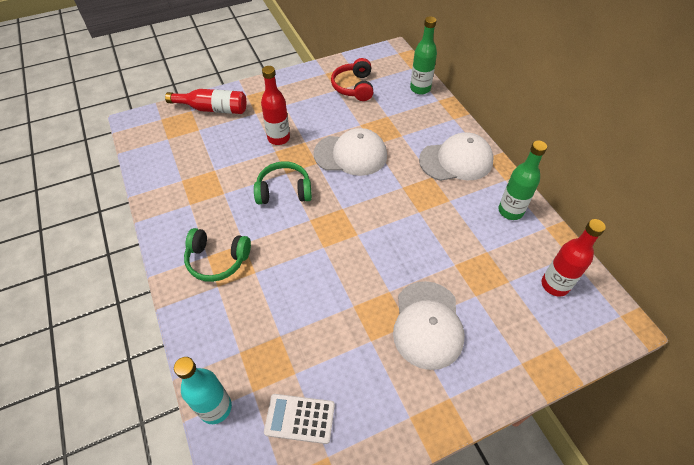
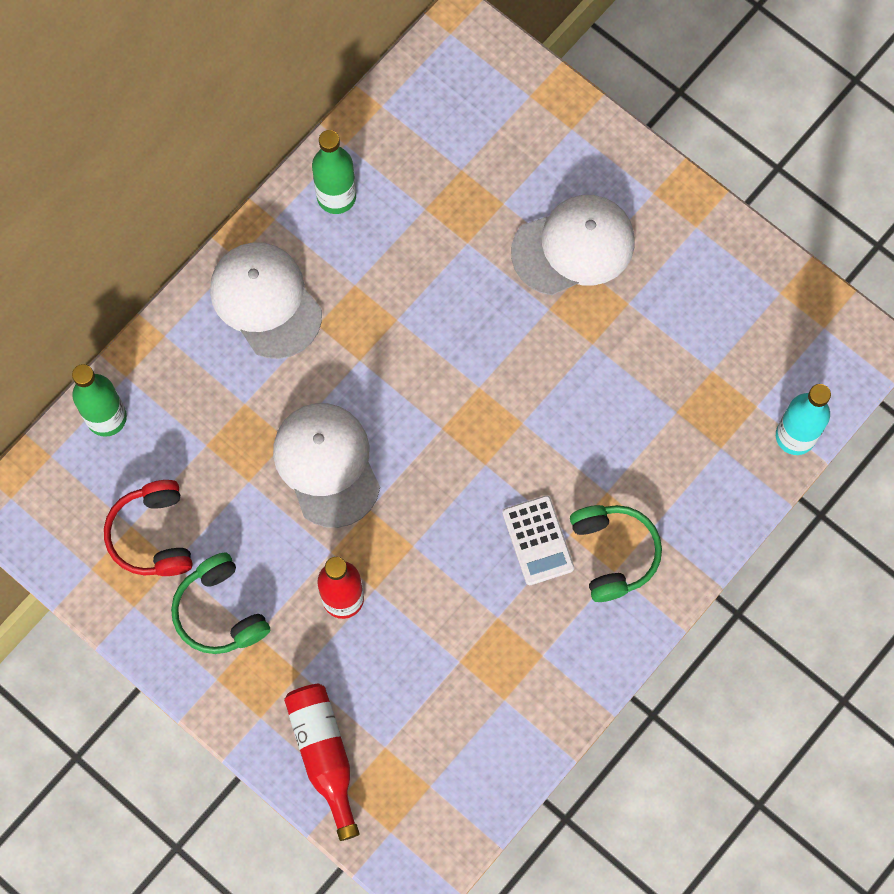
camera: 115 degrees left, 20 degrees up
(284, 191) = (450, 529): green headphones -> green headphones (220, 612)
(300, 418) = (758, 340): white calculator -> white calculator (538, 540)
(354, 87) = (152, 535): red headphones -> red headphones turned 105 degrees clockwise
(555, 285) = (440, 114): red bottle -> none

